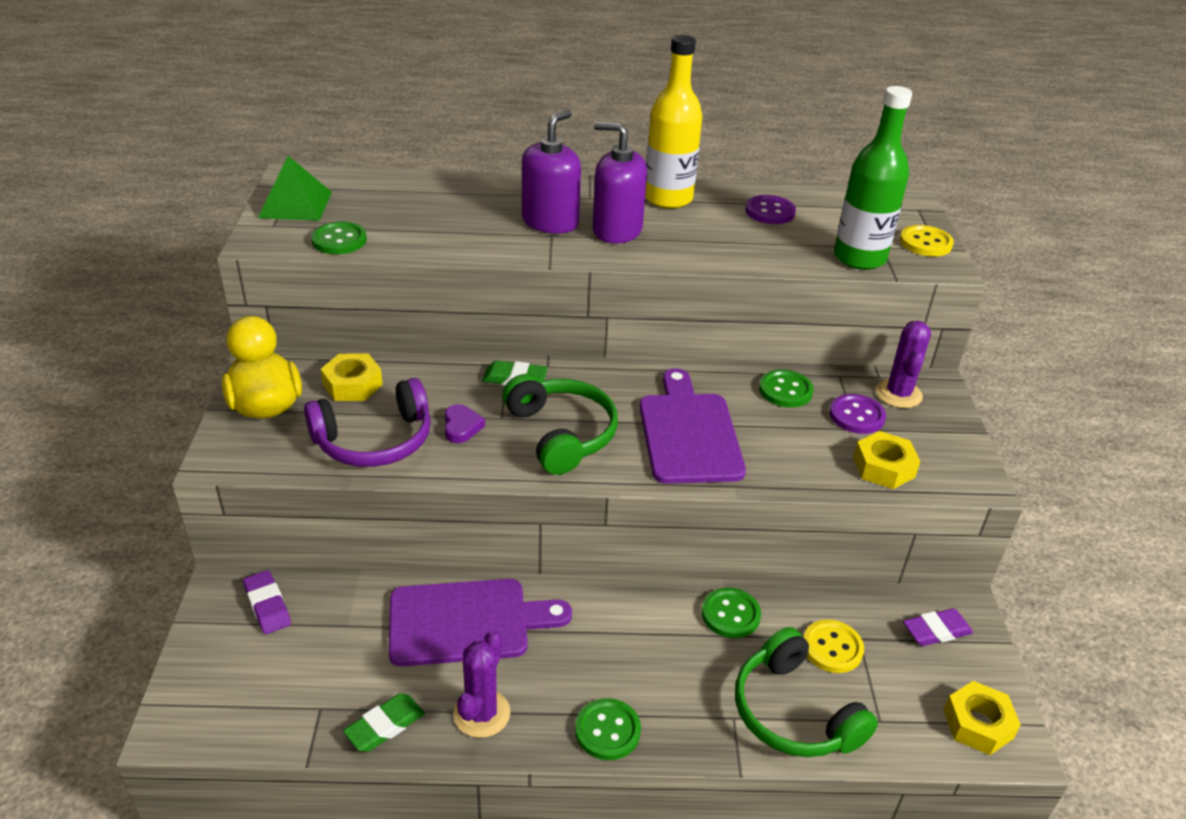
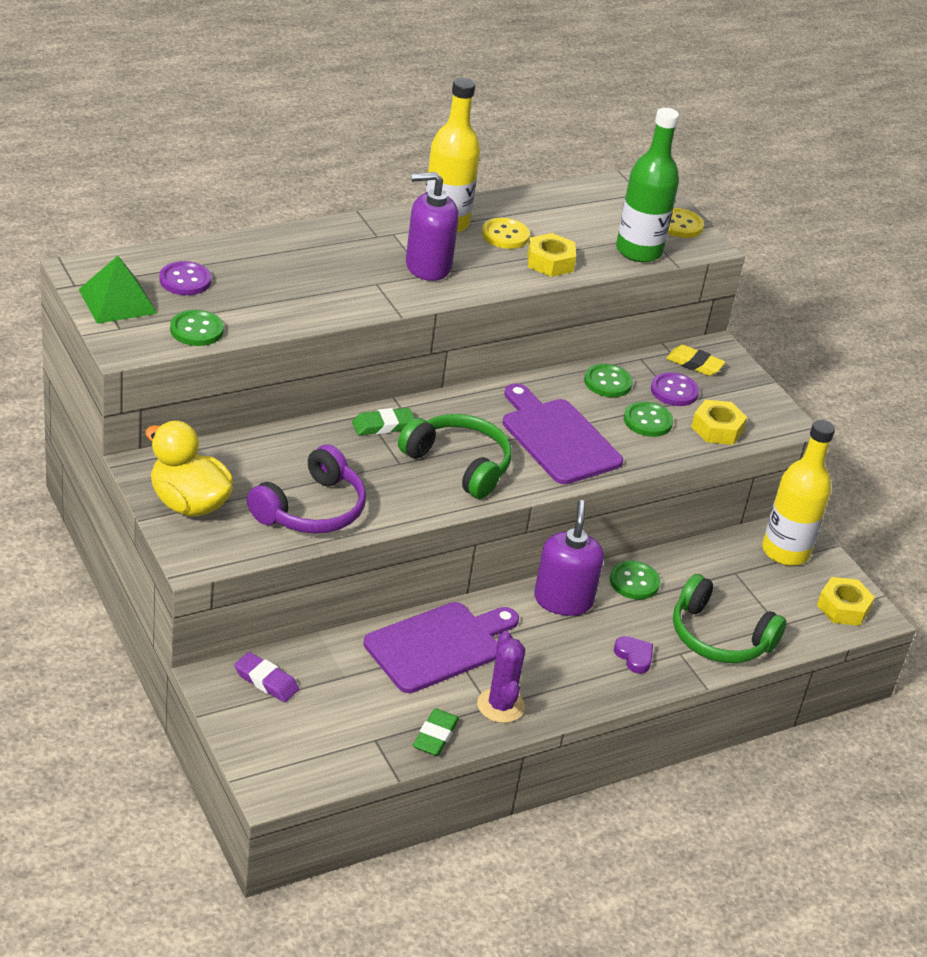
camera: 30 degrees left, 0 degrees up
(352, 385) = (248, 466): yellow nut -> yellow nut (550, 262)
(461, 427) = (373, 479): purple heart -> purple heart (634, 657)
(550, 222) = (364, 270): purple soap dispenser -> purple soap dispenser (563, 600)
(607, 730) = (599, 689): green button -> green button (647, 421)
(770, 212) = (539, 219): purple button -> purple button (185, 280)
(832, 648) = (720, 585): yellow button -> yellow button (505, 235)
(898, 394) = (694, 364): purple cactus -> yellow eraser
(936, 631) = (785, 551): purple eraser -> yellow bottle

